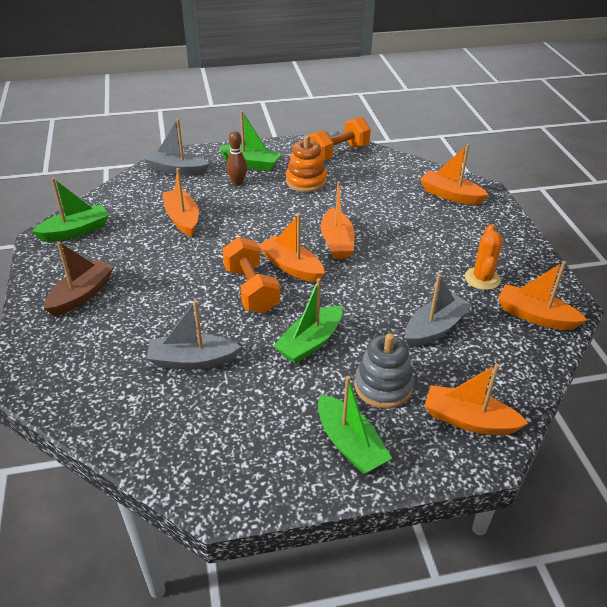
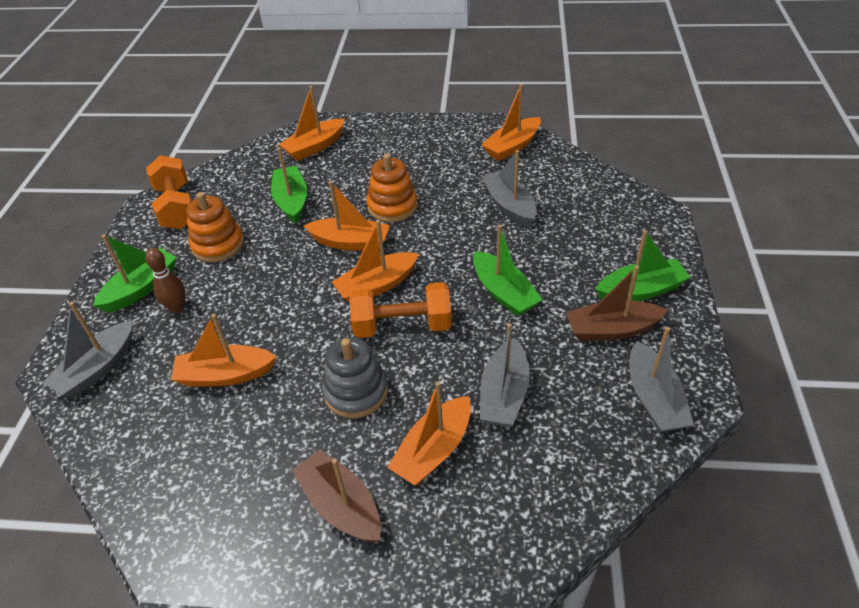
camera: 70 degrees left, 5 degrees up
(75, 231) = (180, 510): green boat -> green boat (291, 201)
(206, 464) = (654, 398): none -> grey boat
(286, 425) = (611, 330): none -> brown boat
(383, 386) = (575, 255): grey stacking toy -> grey stacking toy (356, 392)
(394, 255) = (392, 206): none -> orange stacking toy
(468, 420) = (623, 214): orange boat -> orange boat (434, 450)
(482, 279) = (452, 161): orange cactus -> none

